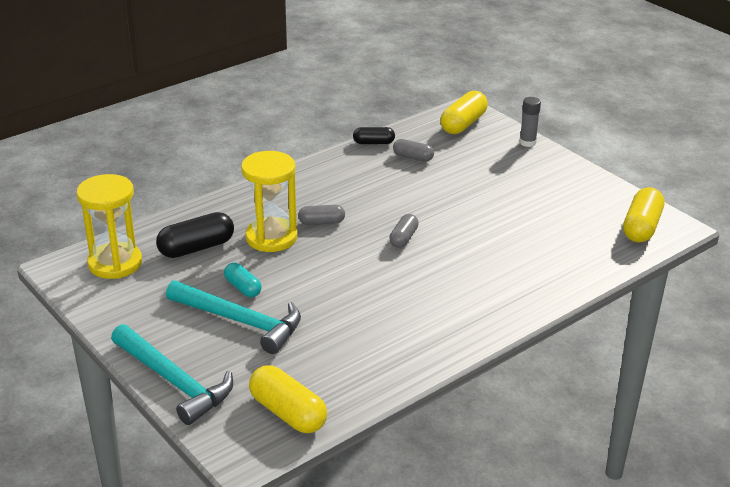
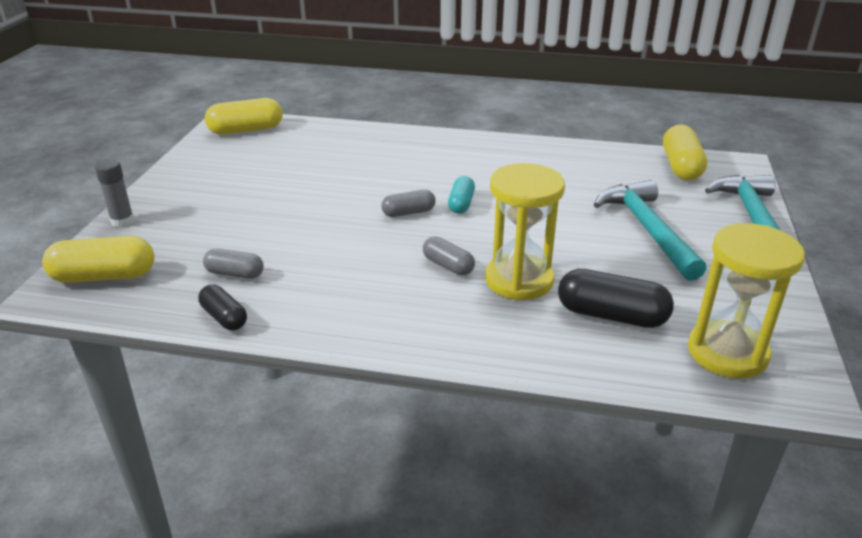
camera: 130 degrees left, 0 degrees up
(243, 288) = (611, 252): turquoise capsule -> turquoise capsule (461, 204)
(413, 157) = (235, 274): grey capsule -> grey capsule turned 60 degrees counterclockwise

